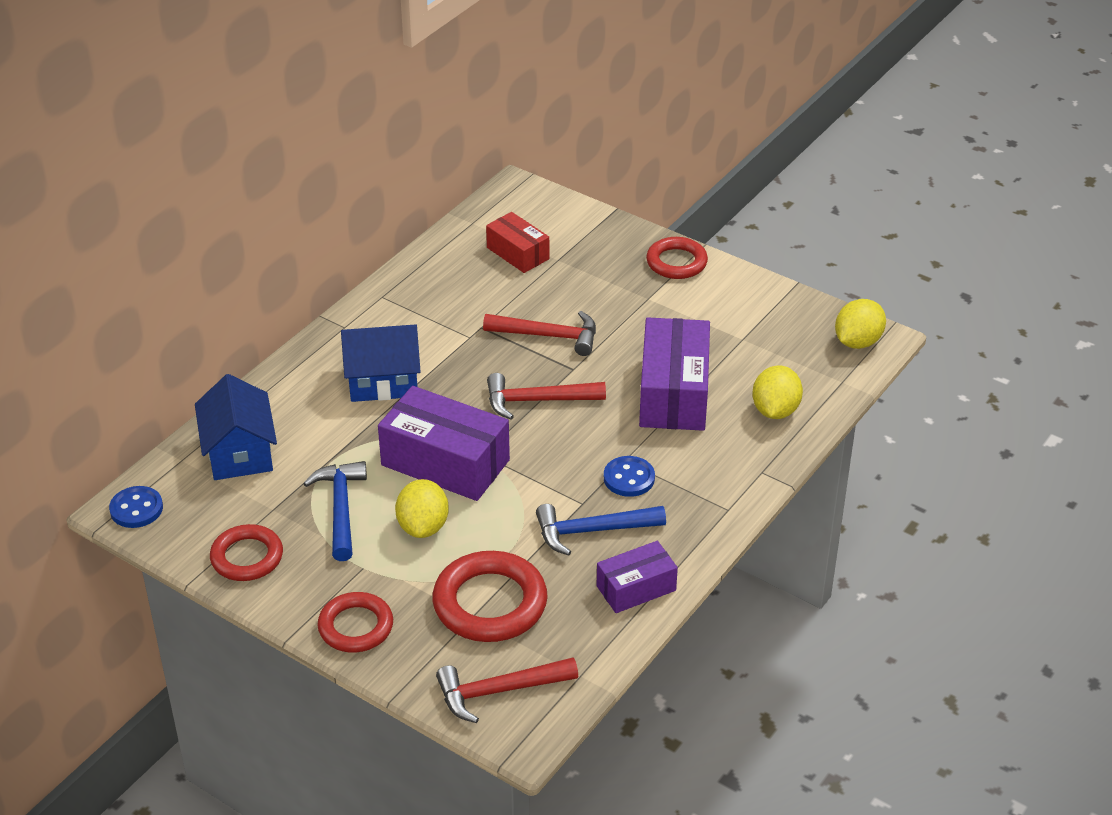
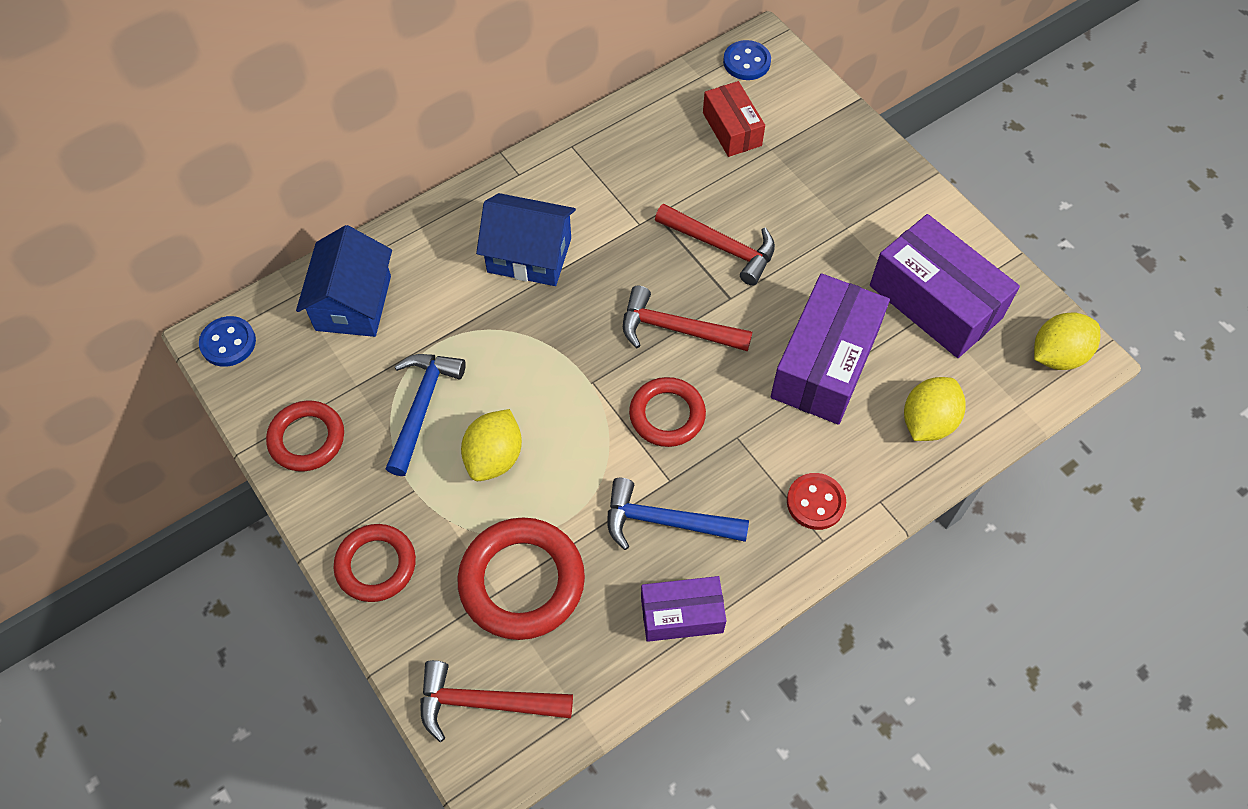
camera: 20 degrees right, 20 degrees up
(445, 462) = (550, 381): purple box -> purple box (935, 302)
(629, 478) = (732, 463): blue button -> blue button (746, 62)
(676, 262) = (896, 188): red ring -> red ring (667, 415)
(710, 486) = (815, 502): none -> red button

